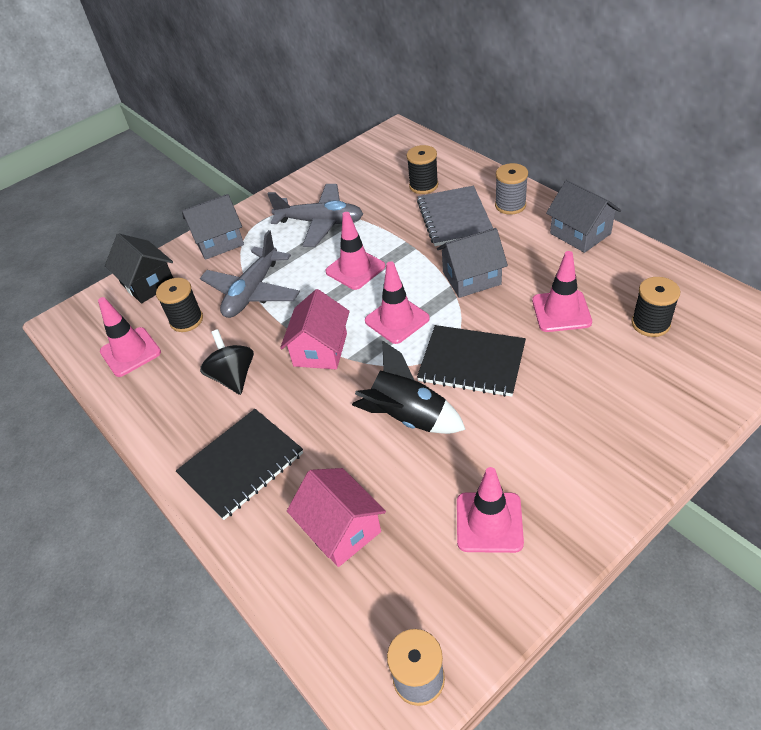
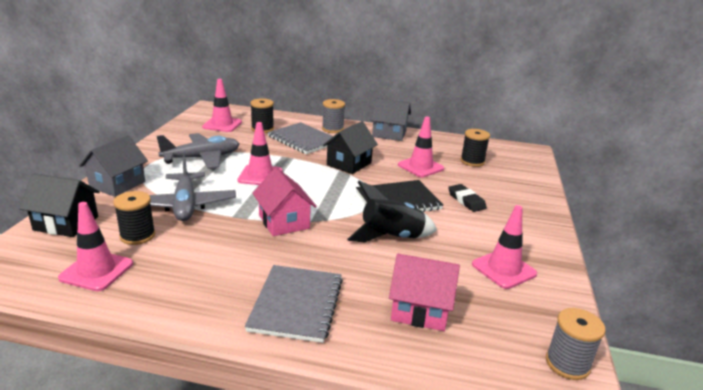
camera: 45 degrees left, 20 degrees down
(233, 377) = (226, 256): black spinning top -> none
(241, 464) = (296, 304): black notebook -> grey notebook
(397, 320) = (323, 193): pink traffic cone -> pink traffic cone (222, 124)
(471, 278) = (349, 164): grey house -> black house
(561, 394) = (466, 200): none -> black eraser

